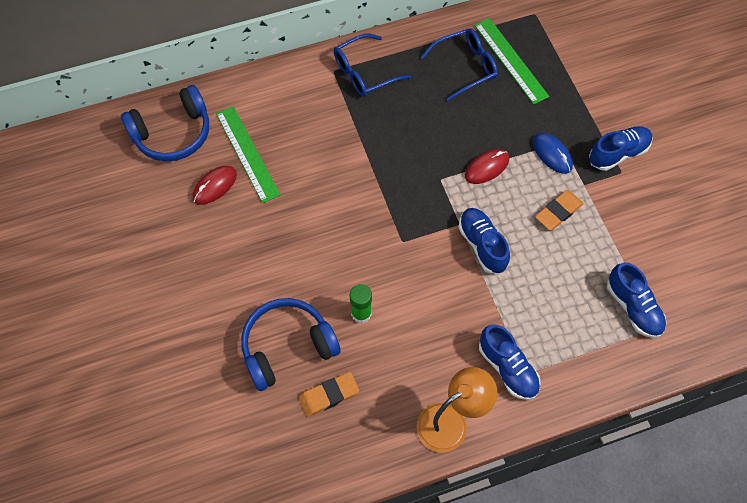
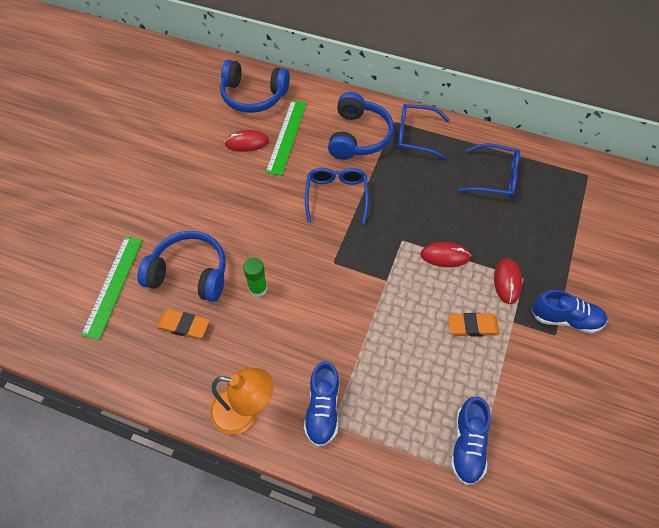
camera: 40 degrees right, 5 degrees down
(314, 108) = (358, 136): none -> blue headphones
(348, 179) = (336, 196): none -> blue glasses
(482, 245) = (389, 307): blue shoe -> none
(510, 60) = (536, 195): green ruler -> green ruler (113, 285)
(552, 154) = (507, 281): blue mouse -> red mouse

